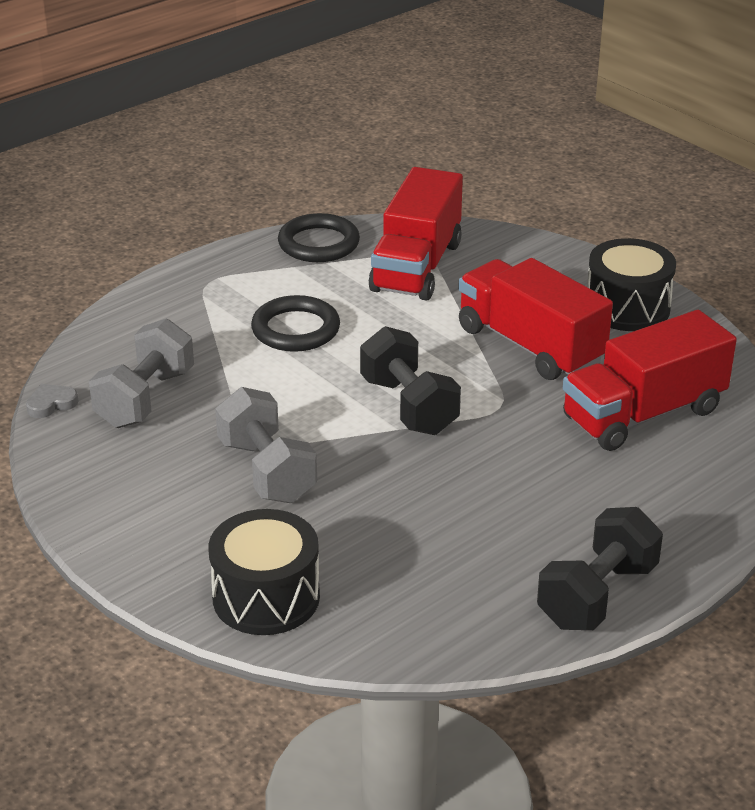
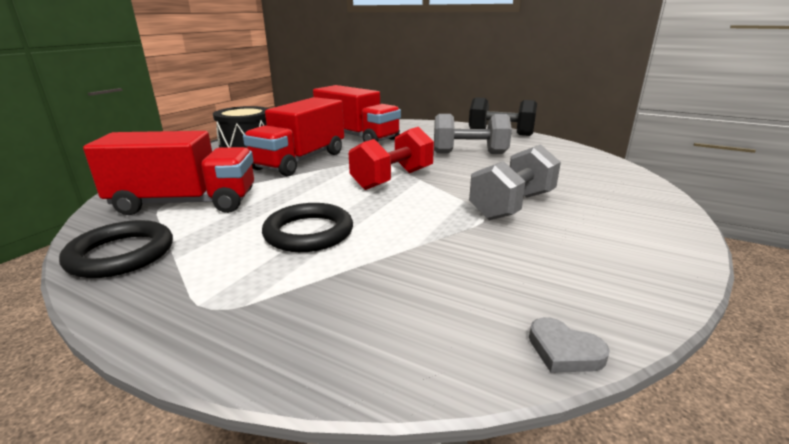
camera: 110 degrees left, 10 degrees down
(145, 398) = (483, 282): grey dumbbell -> grey dumbbell (469, 153)
(266, 597) = (619, 184): black drum -> none
(408, 406) = (393, 179): black dumbbell -> red dumbbell

